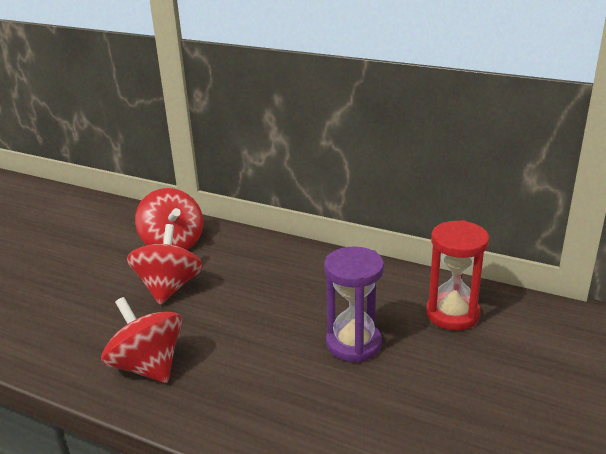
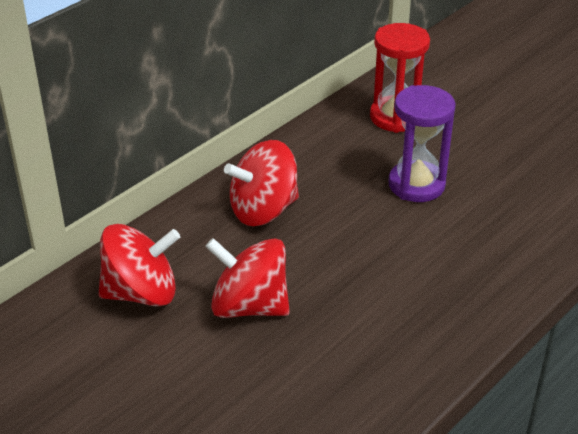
camera: 75 degrees left, 10 degrees up
(147, 366) = (399, 336): red spinning top -> red spinning top (263, 210)

